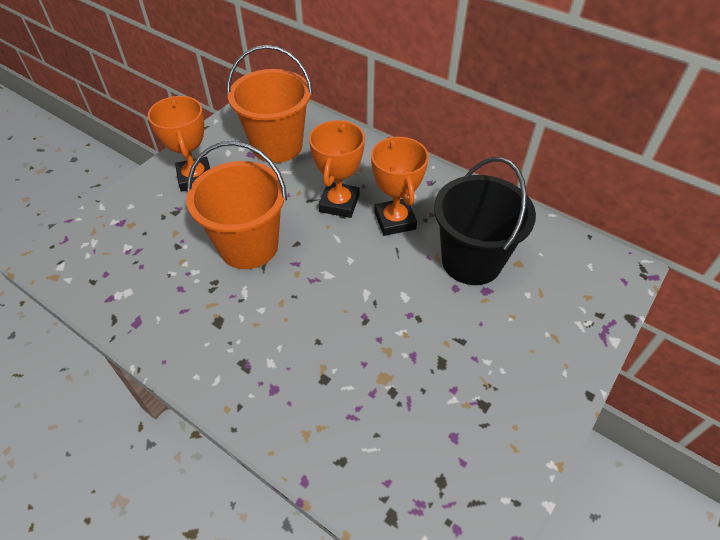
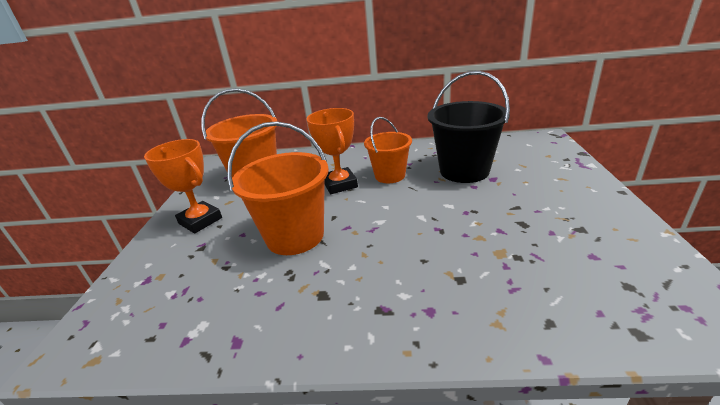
camera: 30 degrees left, 20 degrees down
(395, 220) = (390, 175): orange trophy -> orange bucket

